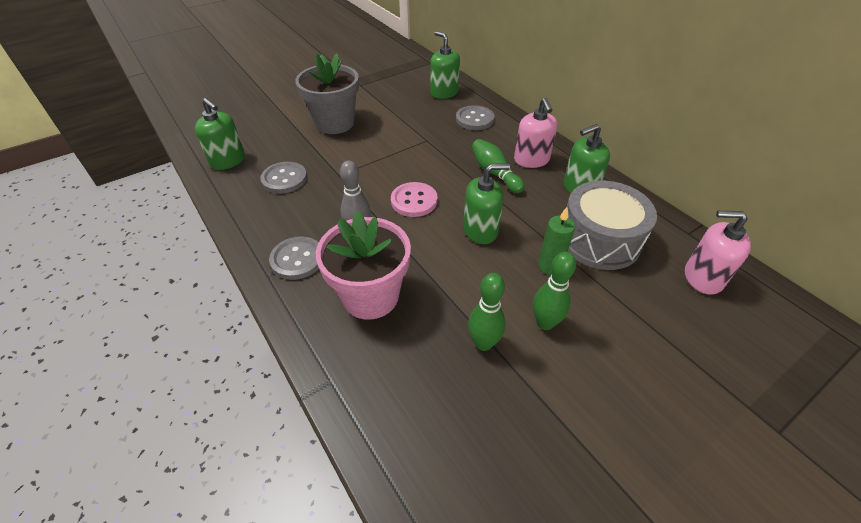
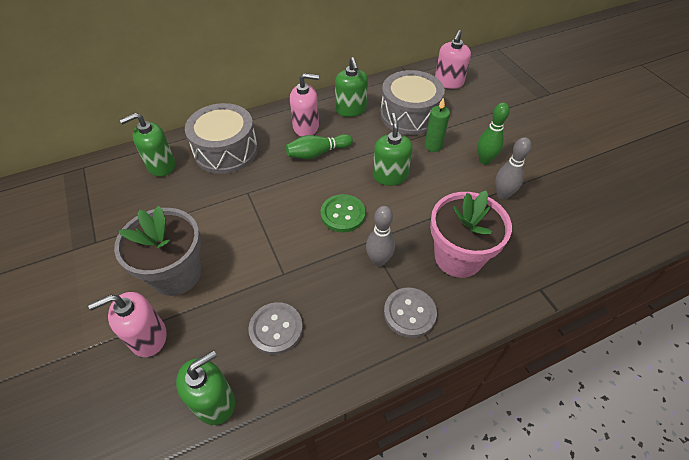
camera: 80 degrees left, 5 degrees up
(281, 123) = (148, 337): none -> pink soap dispenser
(414, 201) = (343, 214): pink button -> green button
(474, 119) = (226, 151): grey button -> grey drum
(483, 343) = (502, 194): green bowling pin -> grey bowling pin

